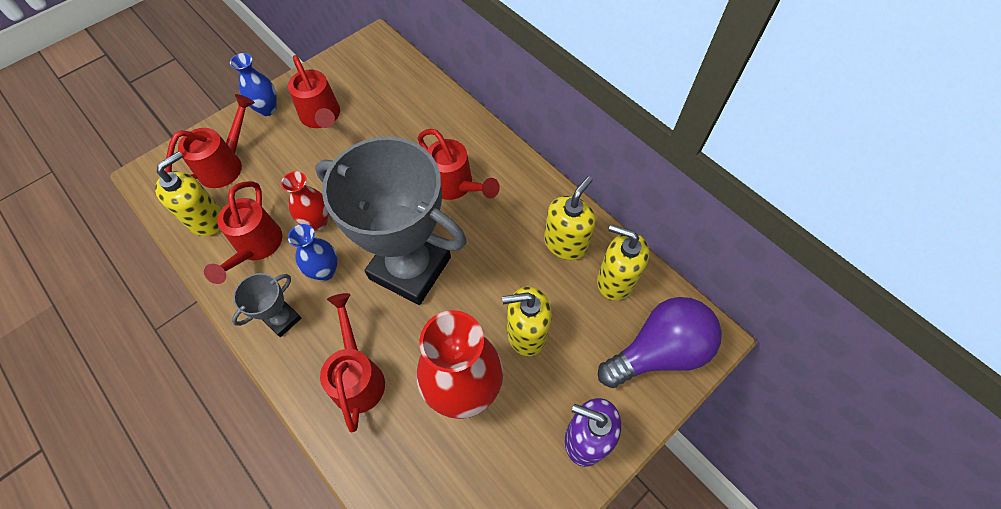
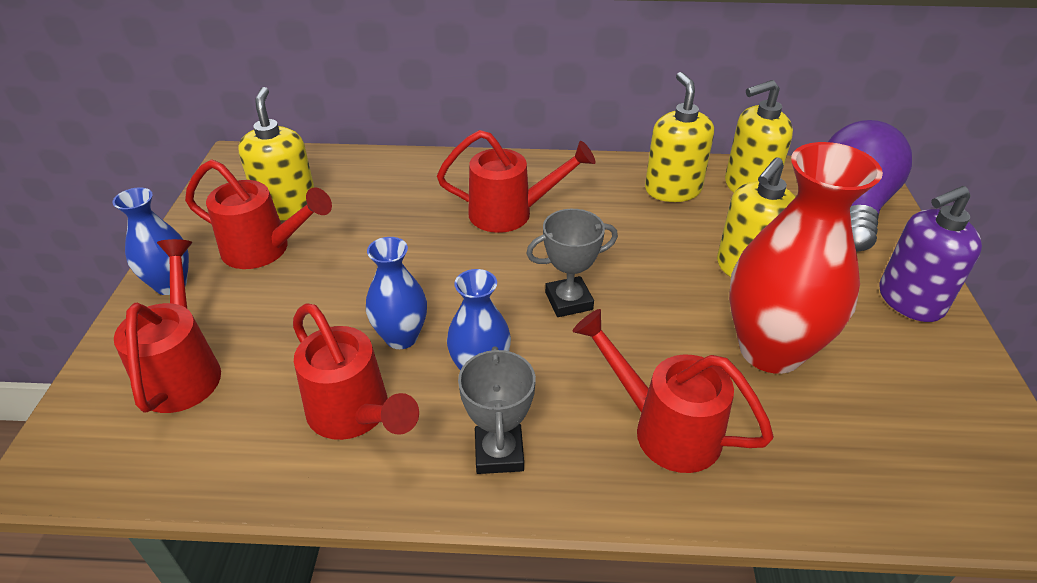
camera: 45 degrees left, 20 degrees down
(206, 220) = (235, 441): yellow soap dispenser -> yellow soap dispenser (287, 207)
(317, 221) = (401, 337): red vase -> blue vase
(410, 268) = (568, 301): grey trophy -> grey trophy, size x0.43

